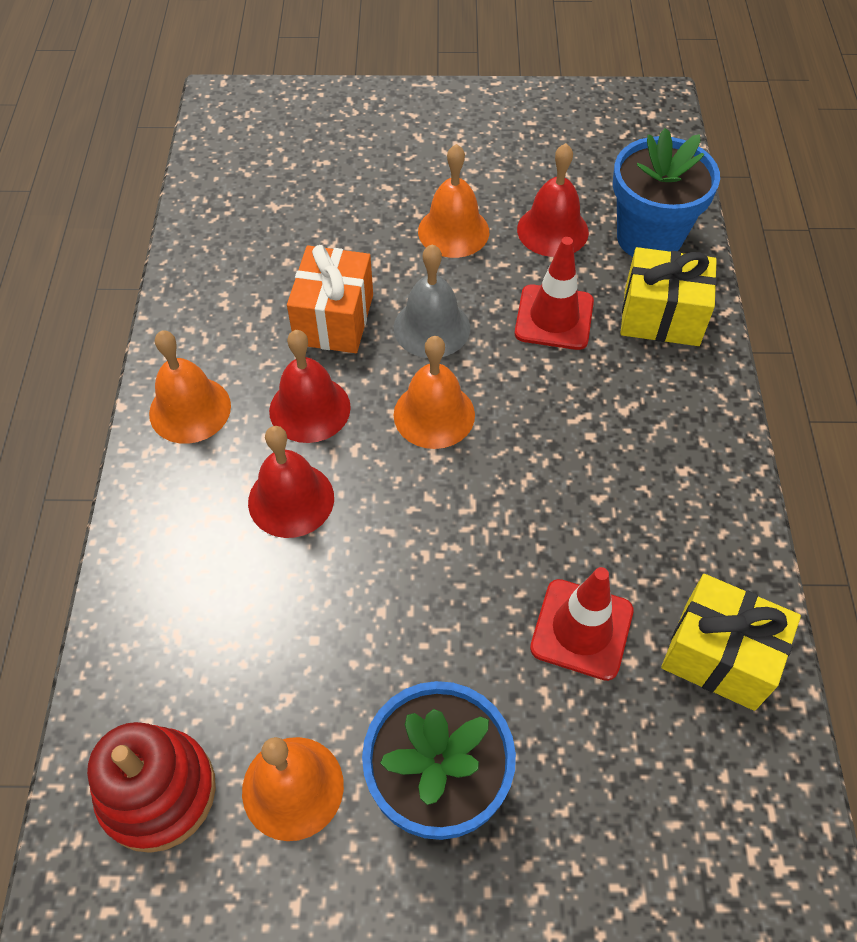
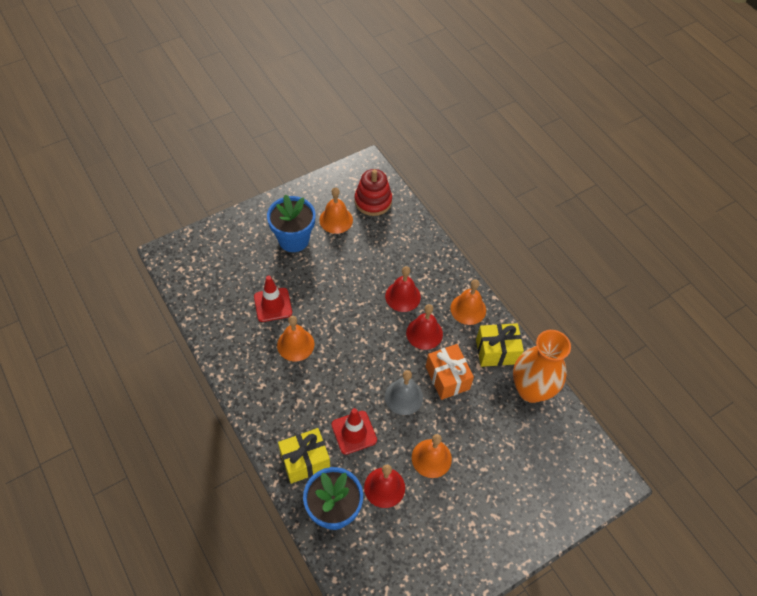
camera: 145 degrees right, 0 degrees up
(217, 240) = (531, 390): none -> orange vase
(434, 414) = (375, 356): orange bell -> orange bell (295, 344)
(719, 655) = (221, 320): yellow gift -> yellow gift (496, 351)

